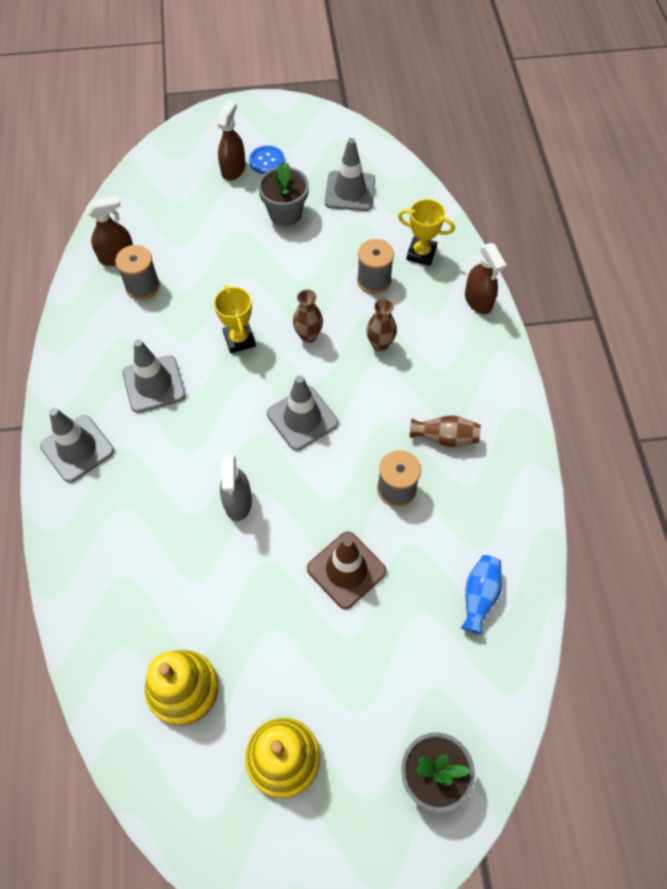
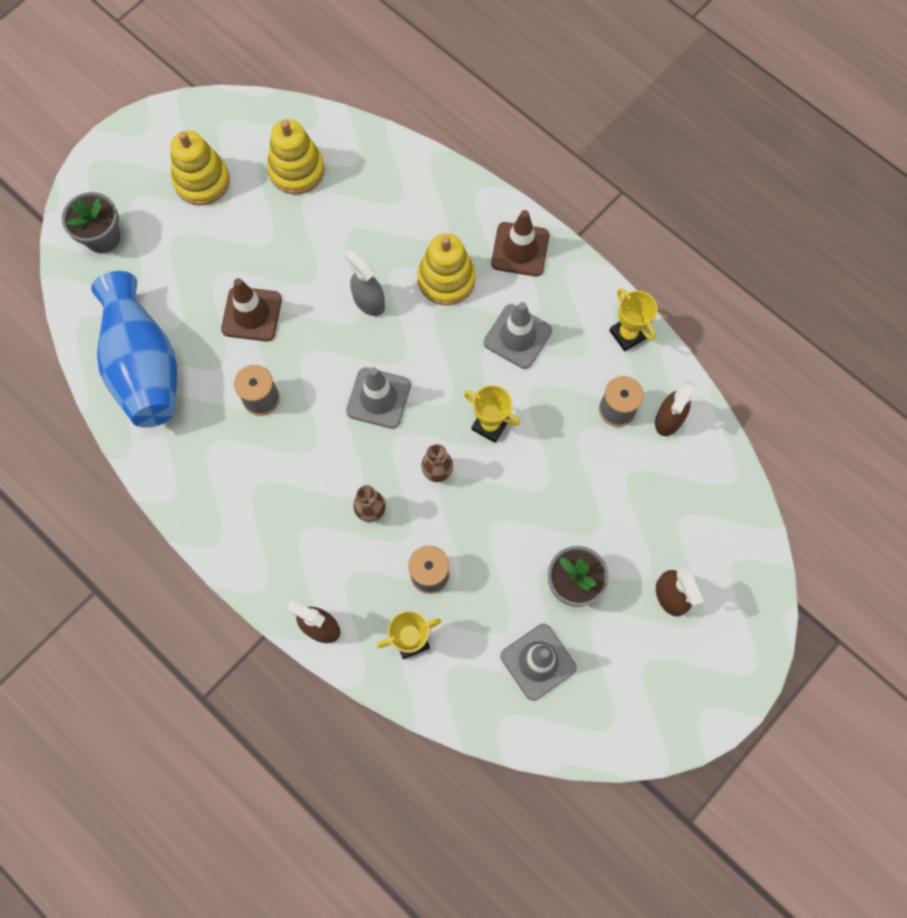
camera: 140 degrees right, 10 degrees up
(77, 326) = (627, 334): none -> yellow trophy
(77, 449) = (520, 249): grey traffic cone -> brown traffic cone
(159, 470) = (446, 279): none -> yellow stacking toy
(267, 161) = (650, 633): blue button -> none
(445, 438) = (254, 468): brown vase -> none
(479, 596) = (144, 366): blue vase -> blue vase, size x2.39

